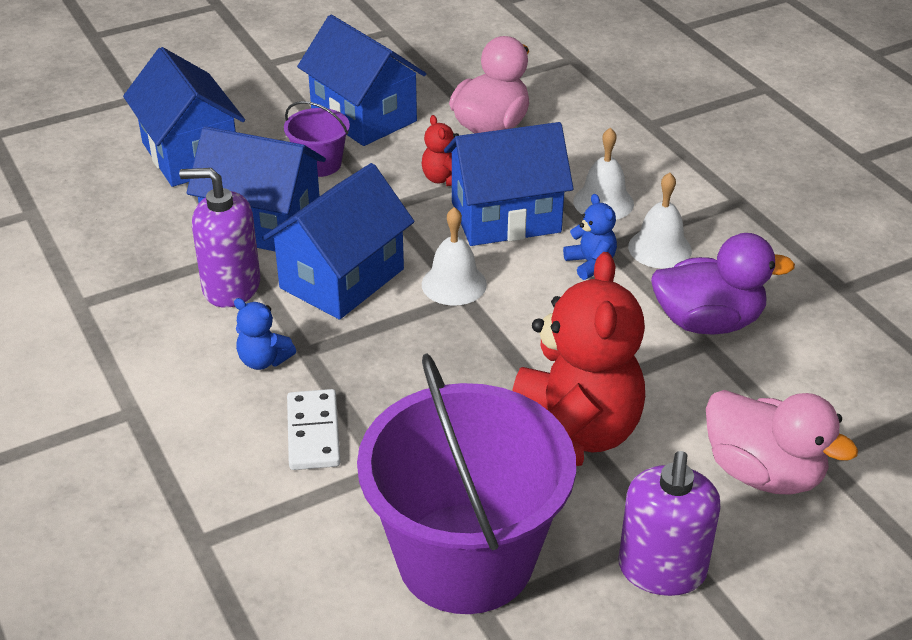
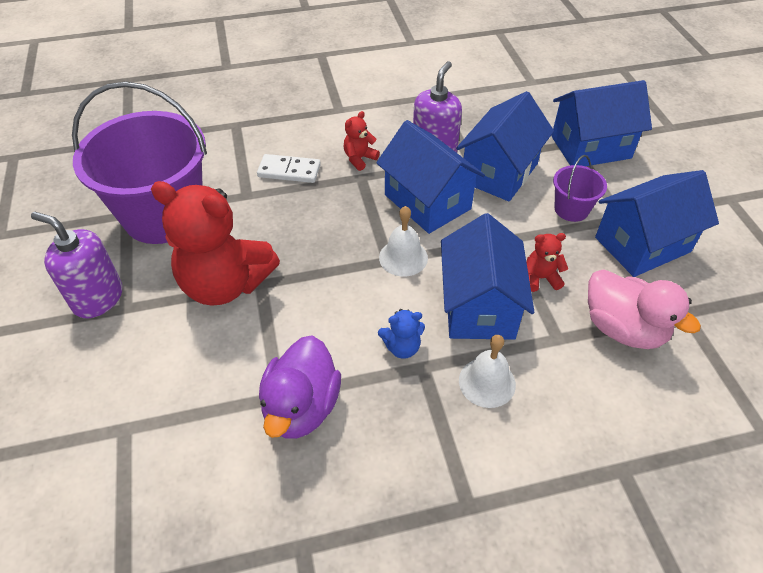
camera: 105 degrees right, 10 degrees up
(263, 360) = (359, 159): blue teddy bear -> red teddy bear
(660, 248) = (408, 405): white bell -> none
(763, 473) = (134, 382): pink duck -> none

